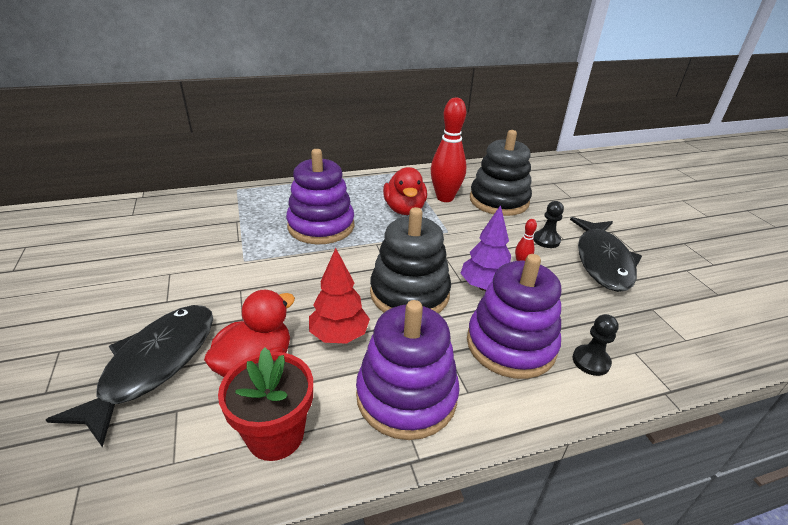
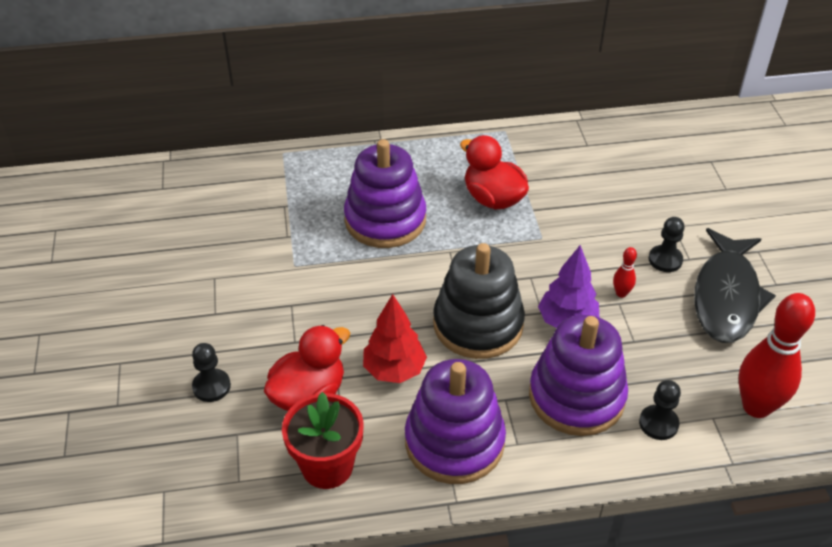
camera: 10 degrees right, 10 degrees up
(154, 365) = (211, 386): black fish -> black pawn
(404, 209) = (493, 199): red duck -> red duck turned 135 degrees clockwise
(445, 198) = (550, 181): red bowling pin -> red bowling pin (756, 407)
(499, 201) = (622, 190): black stacking toy -> none

